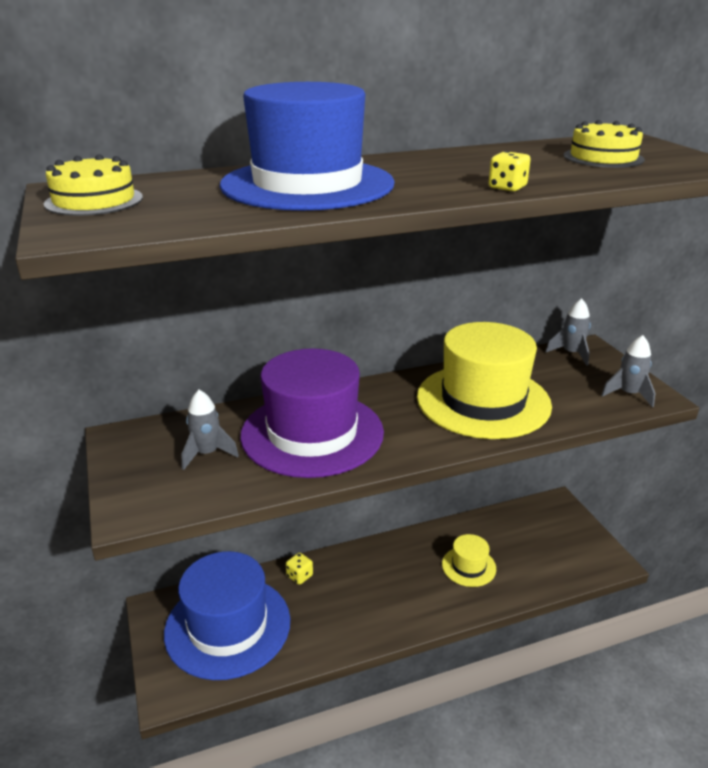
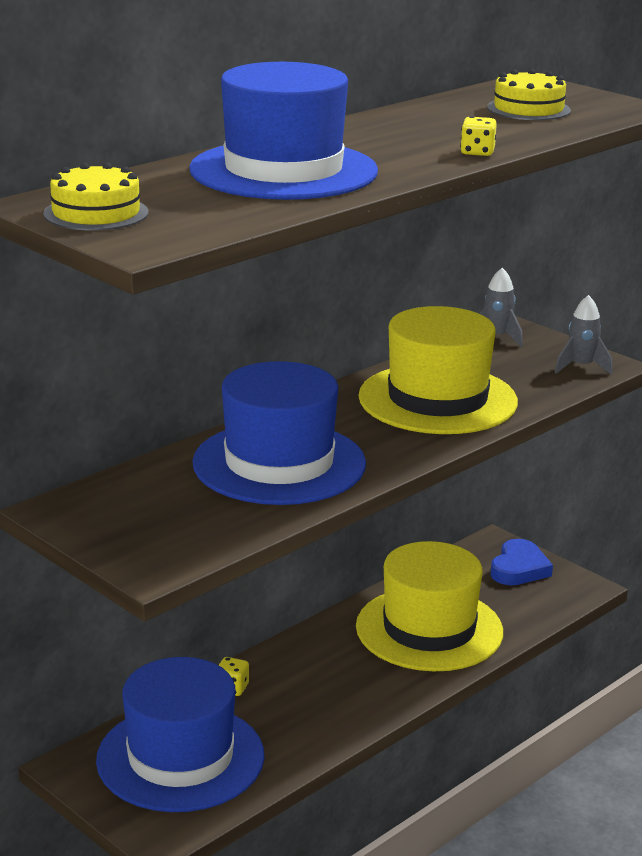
camera: 25 degrees left, 5 degrees down
(207, 454) = (180, 504): grey rocket -> none
(312, 433) = (279, 463): purple hat -> blue hat
(468, 566) = (429, 629): yellow hat -> yellow hat, size x2.10
(566, 531) = (519, 568): none -> blue heart

